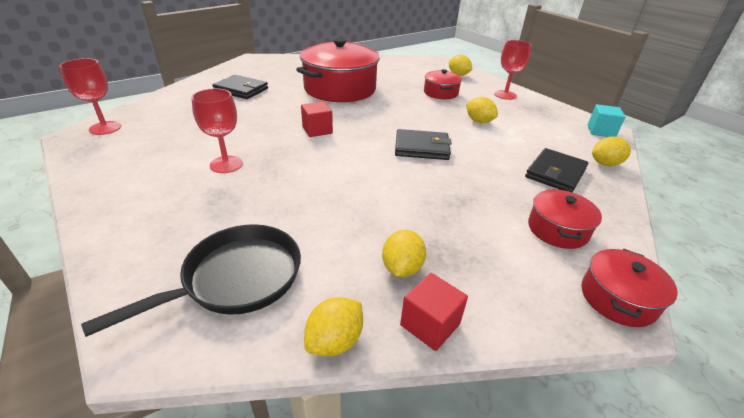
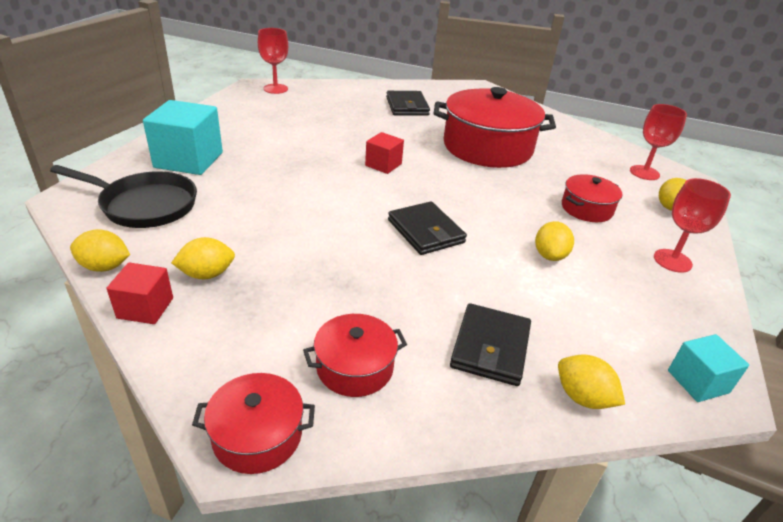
camera: 55 degrees right, 0 degrees up
(177, 222) = (189, 160): none -> turquoise cube
(226, 164) = (278, 148): red goblet -> red goblet (644, 173)
(555, 173) = (490, 347): black wallet -> black wallet turned 75 degrees counterclockwise

